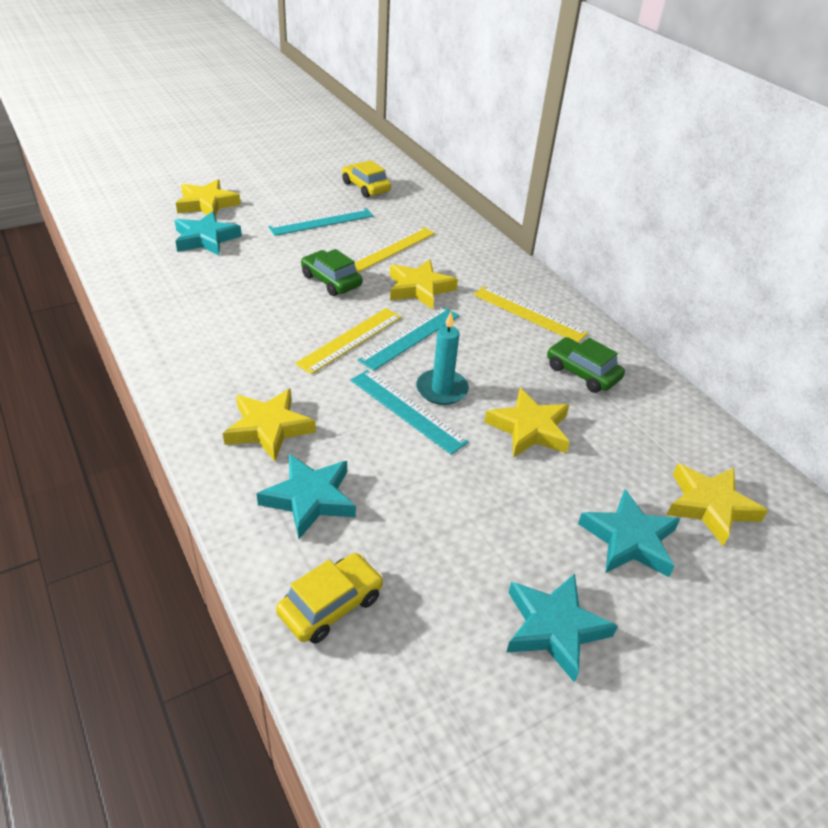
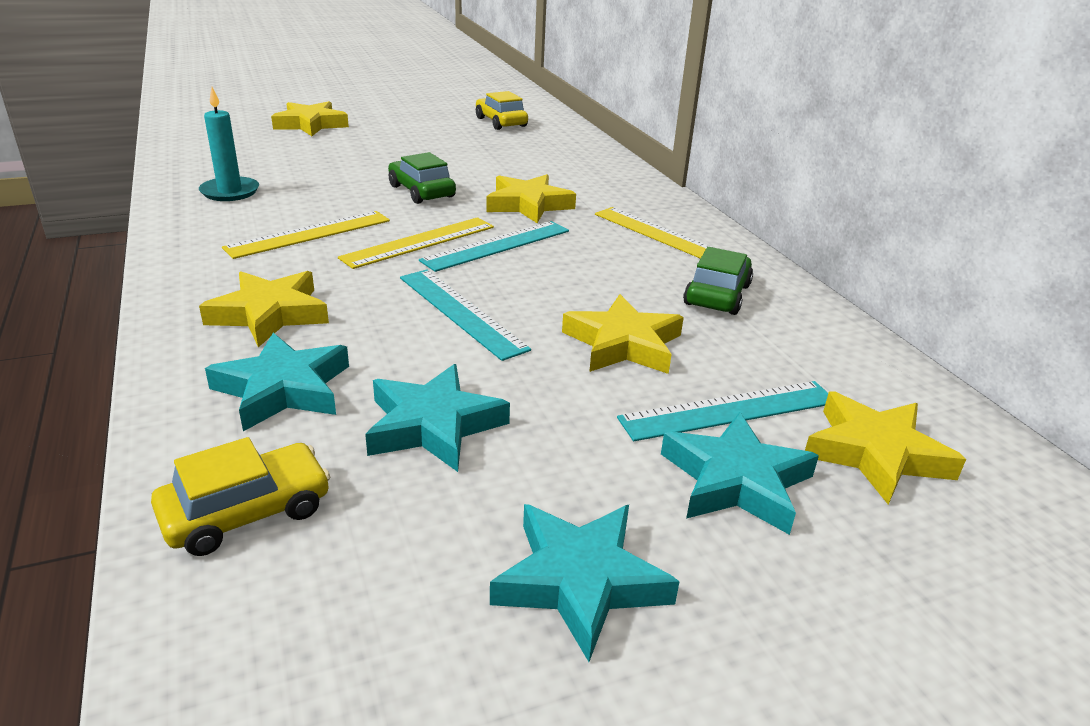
camera: 10 degrees right, 10 degrees down
(206, 239) = (292, 150): turquoise star -> turquoise star (433, 425)
(322, 222) = (435, 145): turquoise ruler -> turquoise ruler (729, 411)
(391, 248) = (508, 170): yellow ruler -> yellow ruler (309, 234)
(442, 389) = (517, 296): turquoise candle -> turquoise candle (230, 192)
(582, 373) = (717, 295): green car -> green car turned 60 degrees clockwise

